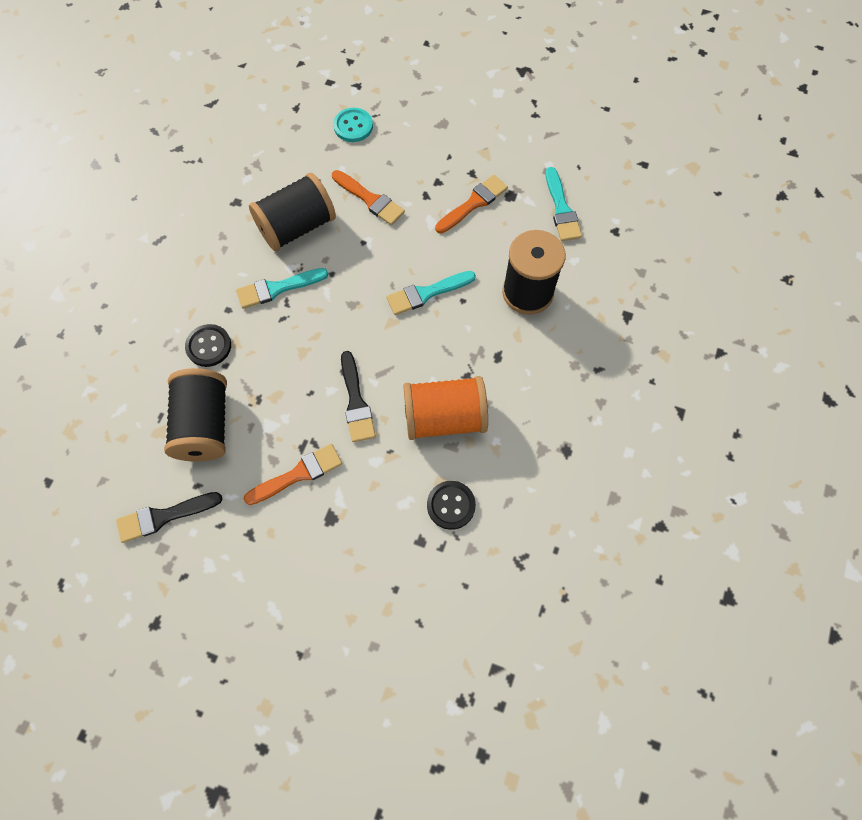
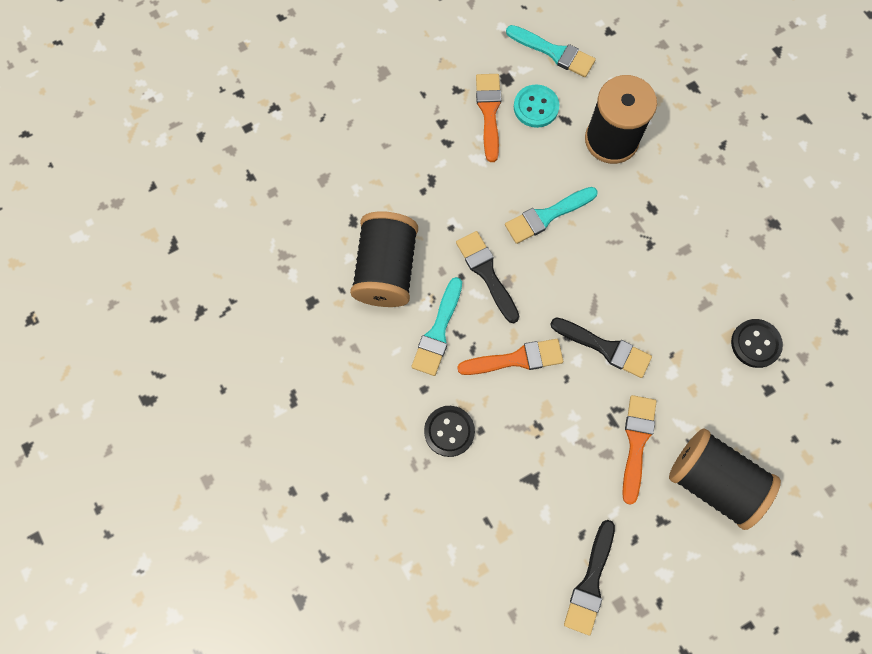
camera: 50 degrees left, 5 degrees up
(204, 425) = (527, 488): black spool -> black spool (714, 481)
(348, 287) = (486, 273): none -> black brush
(353, 126) = (318, 144): turquoise button -> turquoise button (536, 107)
(370, 199) = (411, 189): orange brush -> orange brush (516, 359)
(426, 293) = (547, 216): turquoise brush -> turquoise brush turned 45 degrees clockwise
(444, 417) = (674, 290): orange spool -> none

